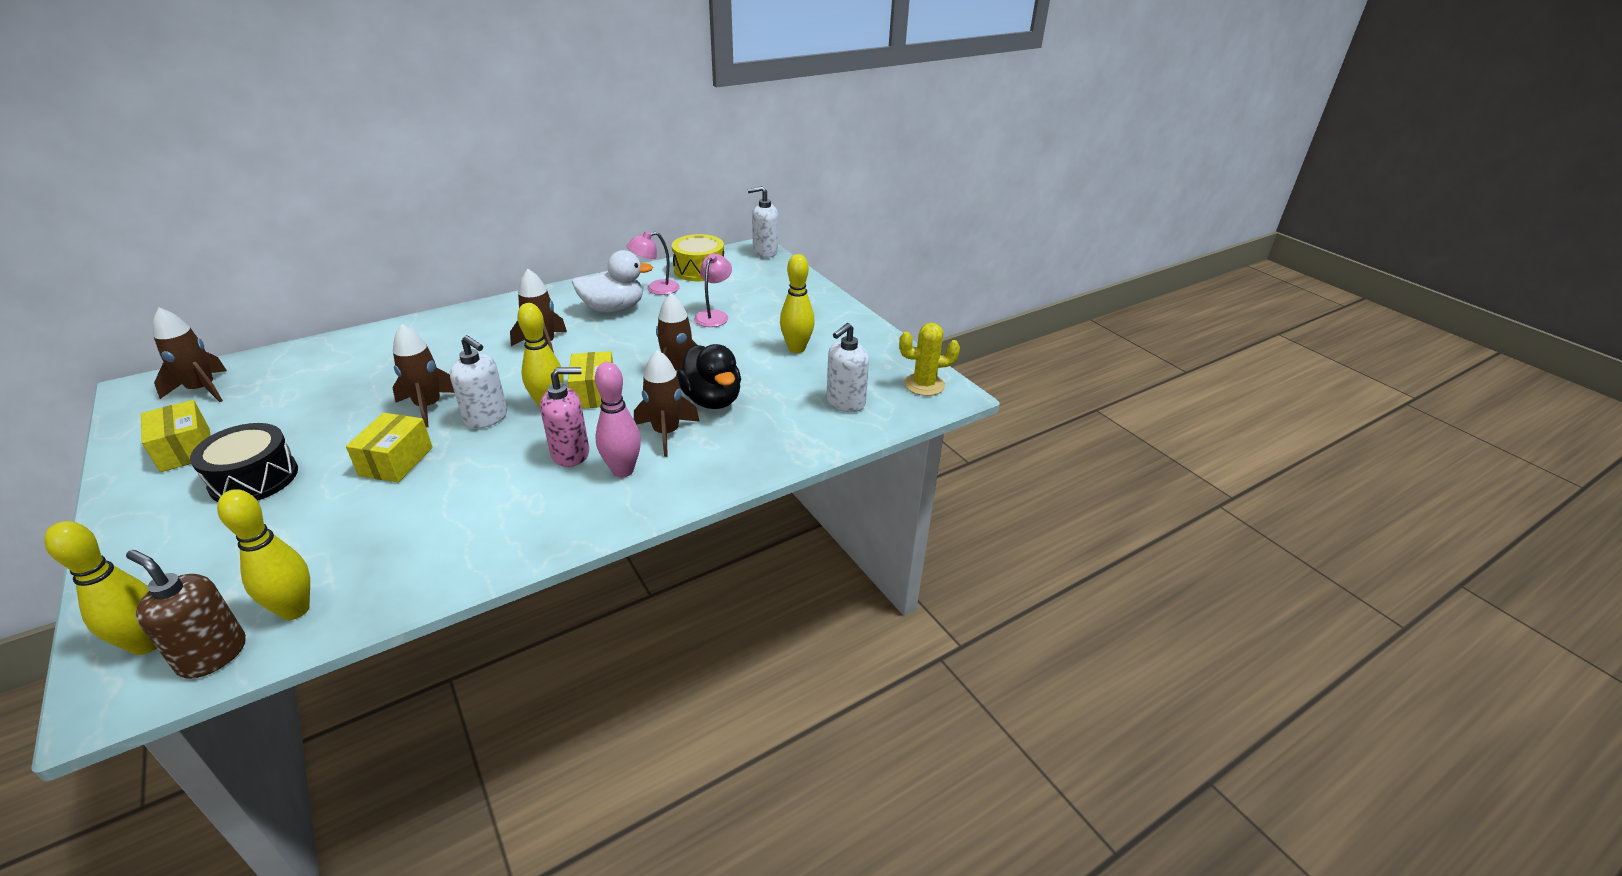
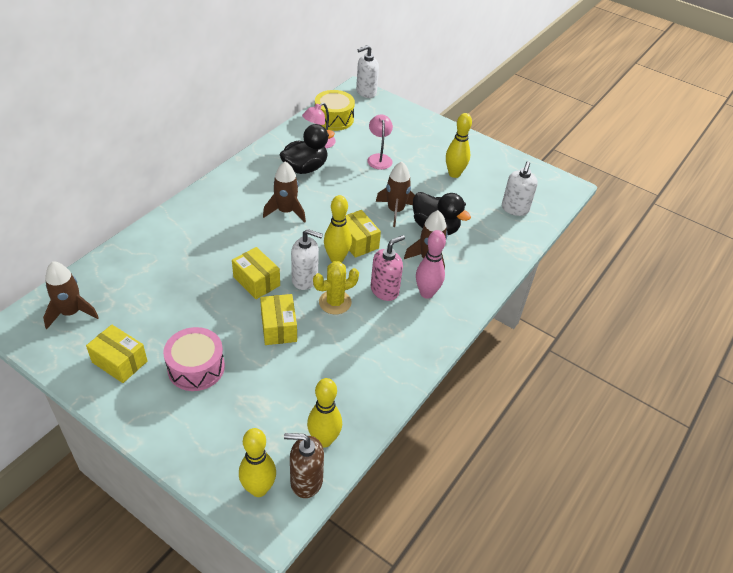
camera: 25 degrees left, 10 degrees up
(254, 478) = (196, 367): black drum -> pink drum
(429, 406) = (256, 281): brown rocket -> yellow box
(613, 309) = (305, 168): white duck -> black duck
(924, 385) = (549, 184): yellow cactus -> yellow cactus (335, 302)

